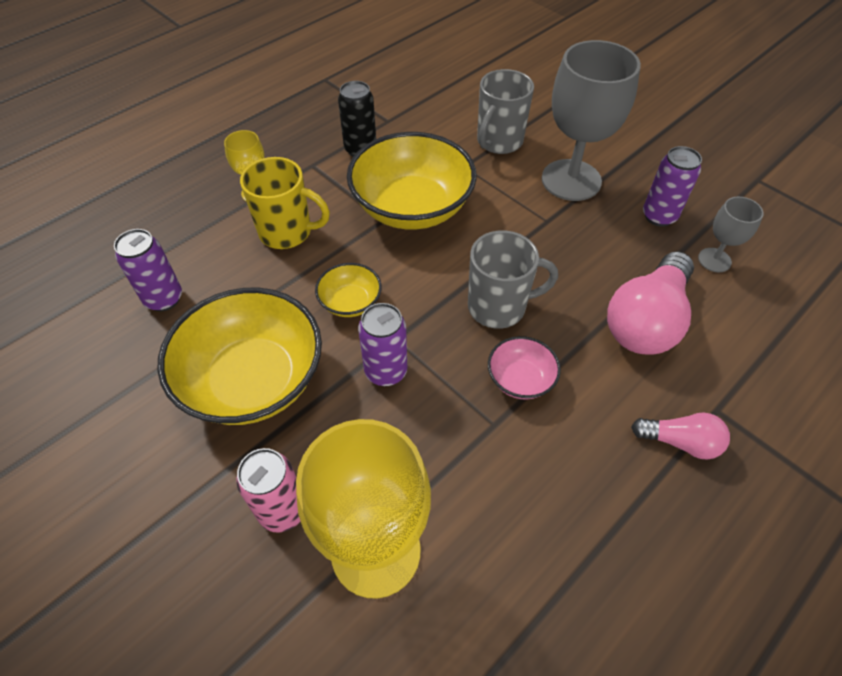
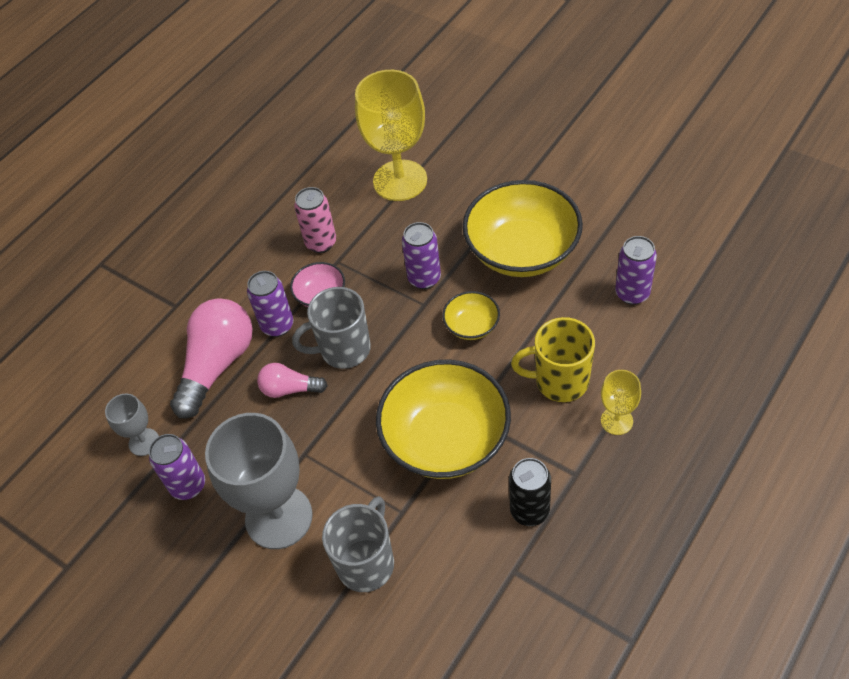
camera: 175 degrees right, 0 degrees up
(282, 510) = (464, 186): pink can -> pink can (321, 243)
(576, 352) = (277, 325): none -> purple can
(680, 442) = (206, 278): pink light bulb -> pink light bulb (290, 389)

